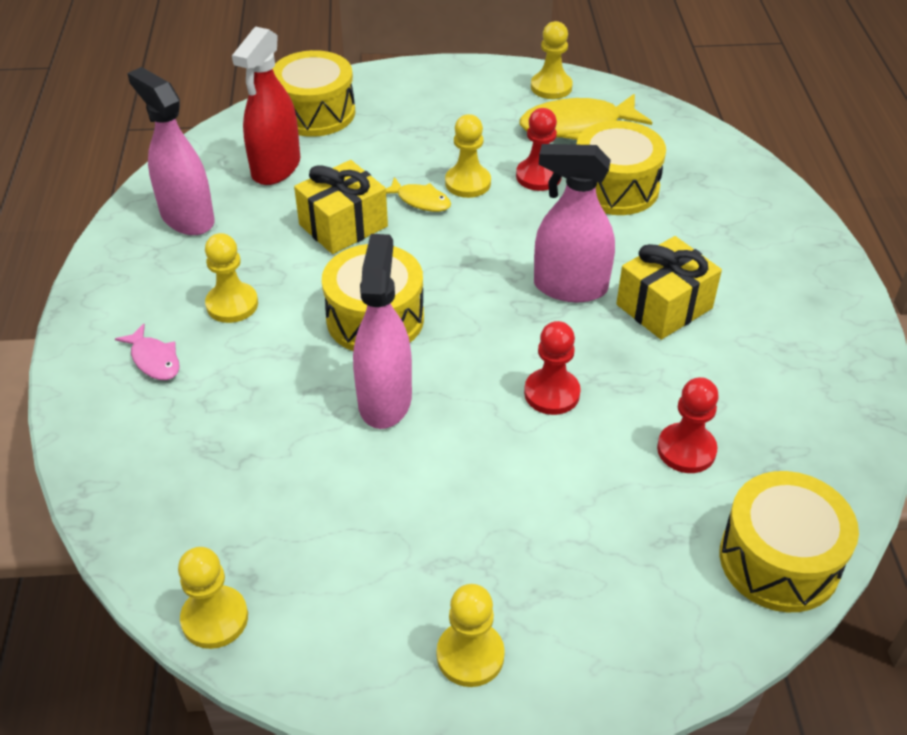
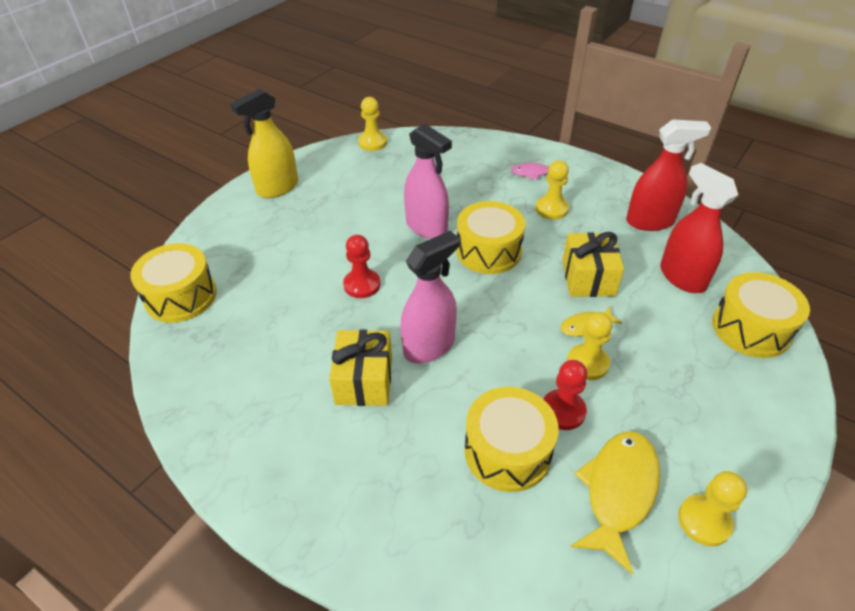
camera: 130 degrees right, 0 degrees up
(187, 218) = (650, 221): pink spray bottle -> red spray bottle
(470, 655) = (277, 188): yellow pawn -> yellow spray bottle
(686, 450) = (268, 310): red pawn -> none

